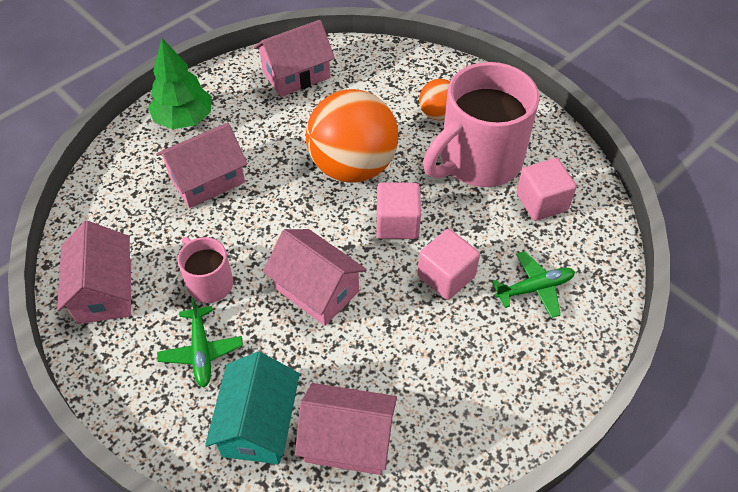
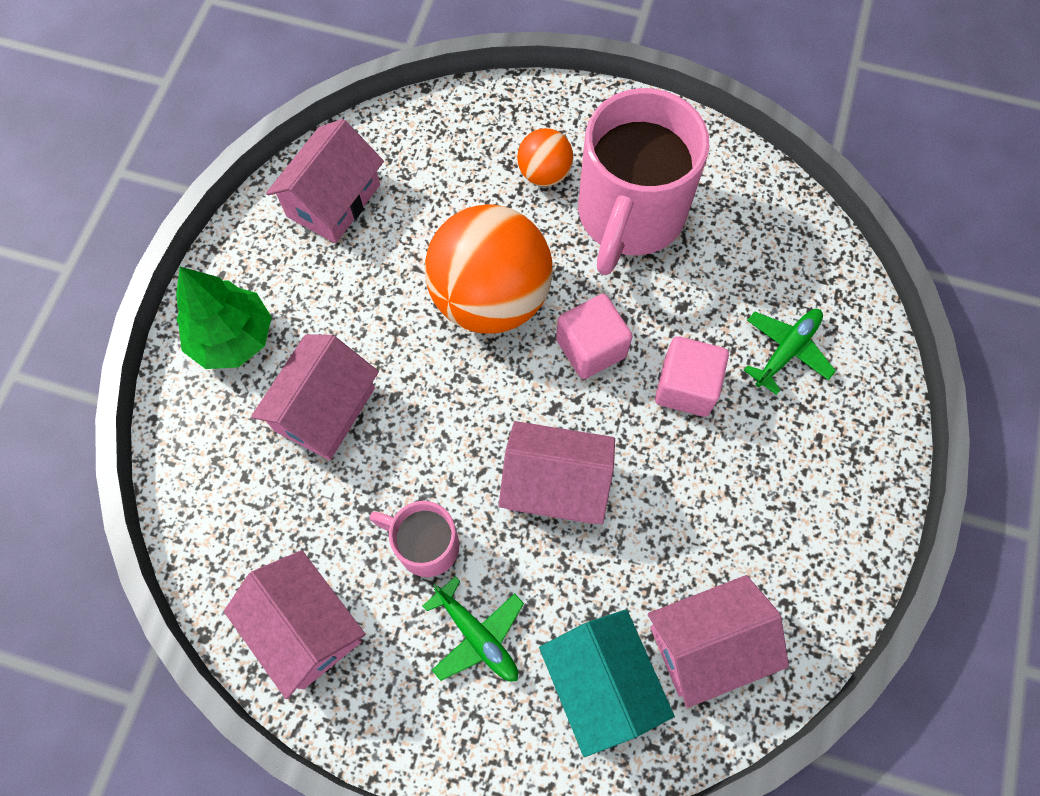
camera: 30 degrees left, 15 degrees up
(541, 202) = (731, 236): pink cube -> none

